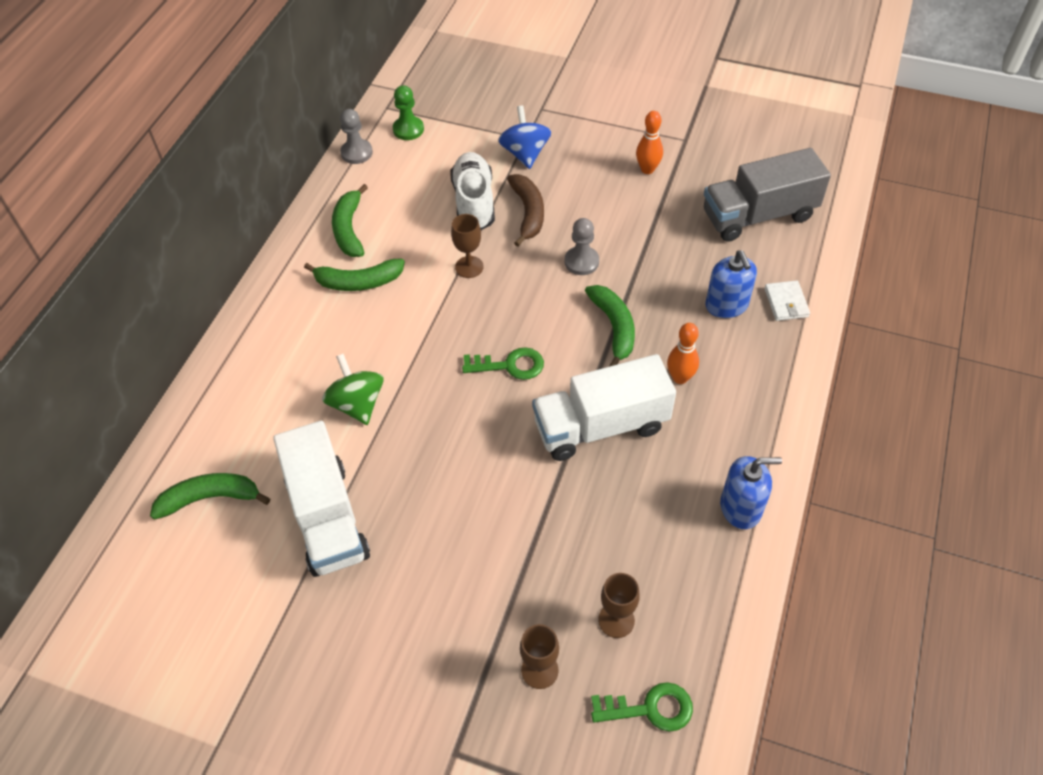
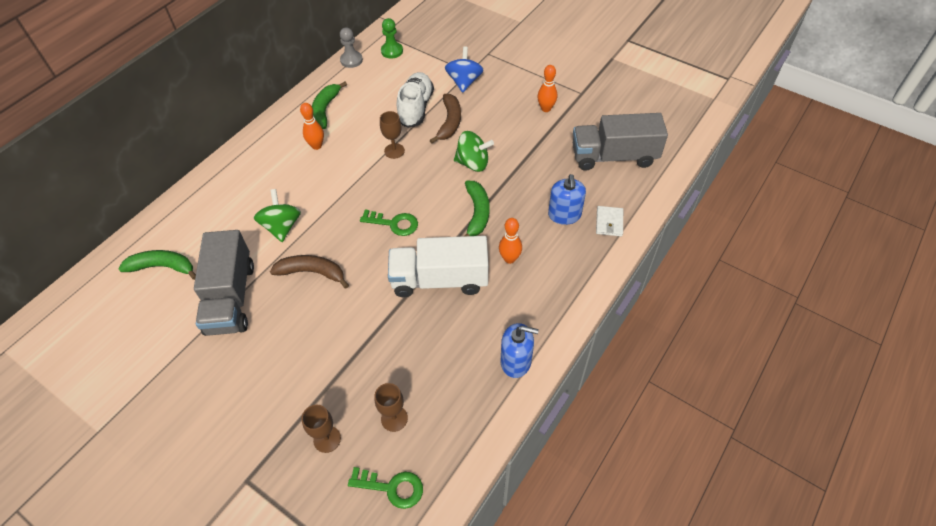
camera: 15 degrees right, 0 degrees up
(327, 517) = (231, 298): white truck -> grey truck
(358, 282) = (317, 146): green banana -> orange bowling pin
(426, 456) = (312, 272): none -> brown banana
(581, 262) = (473, 163): grey pawn -> green spinning top

